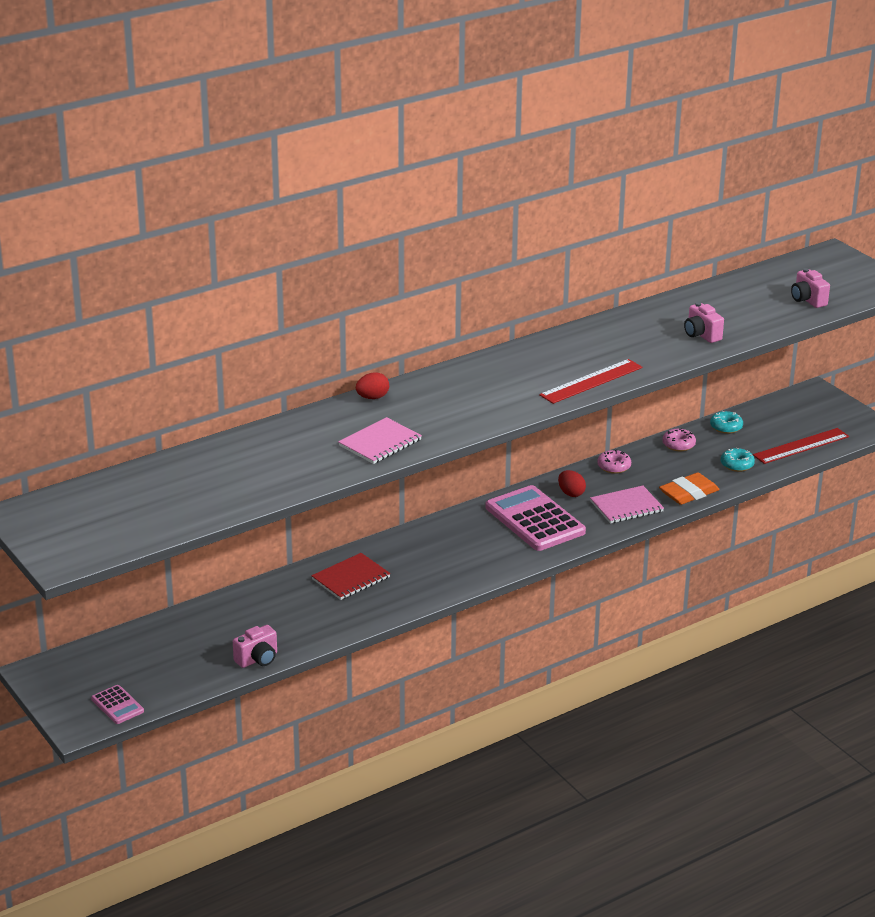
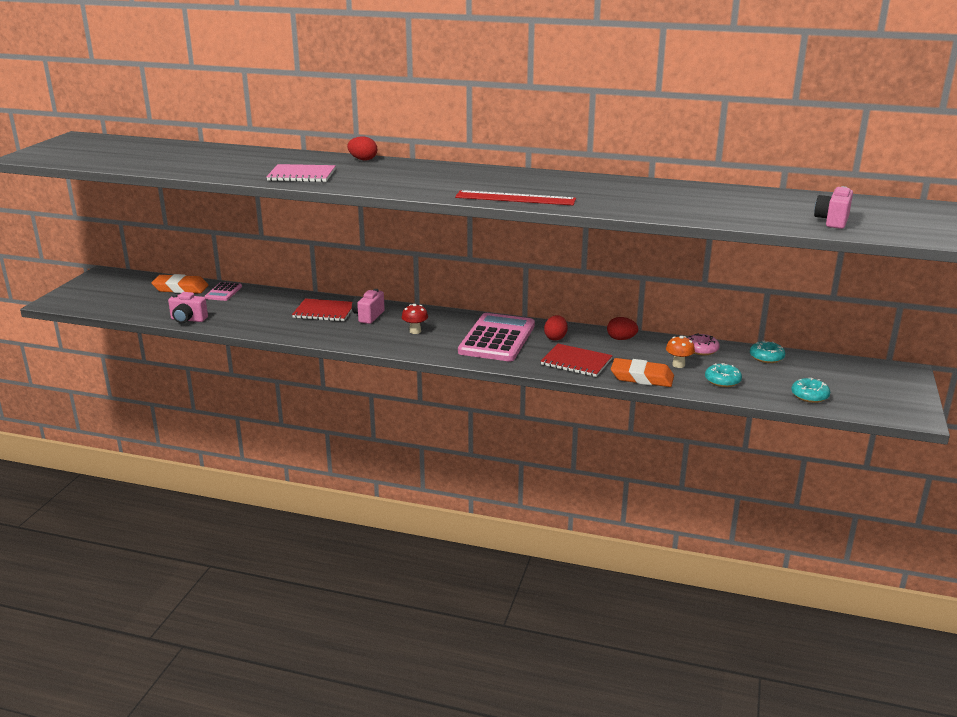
camera: 50 degrees right, 5 degrees down
(117, 705) = (88, 303): pink calculator -> pink calculator (223, 292)
(162, 636) = (180, 288): none -> orange eraser
(463, 551) = (415, 331): none -> red mushroom
(614, 467) = (621, 339): pink donut -> red egg
(626, 506) = (576, 362): pink notebook -> red notebook
(689, 467) = (678, 365): none -> orange mushroom
(701, 335) = (674, 207): pink camera -> pink camera (368, 316)
(801, 446) = (809, 396): red ruler -> turquoise donut

